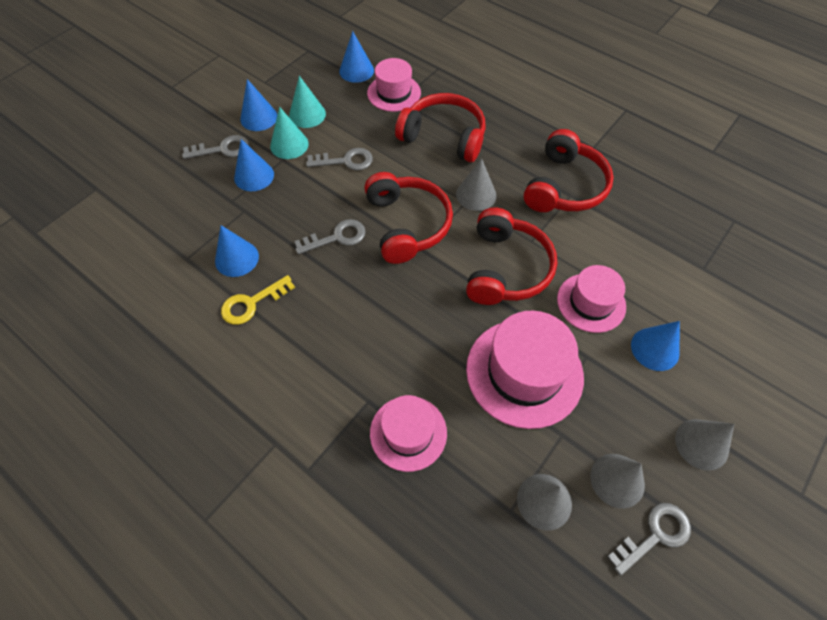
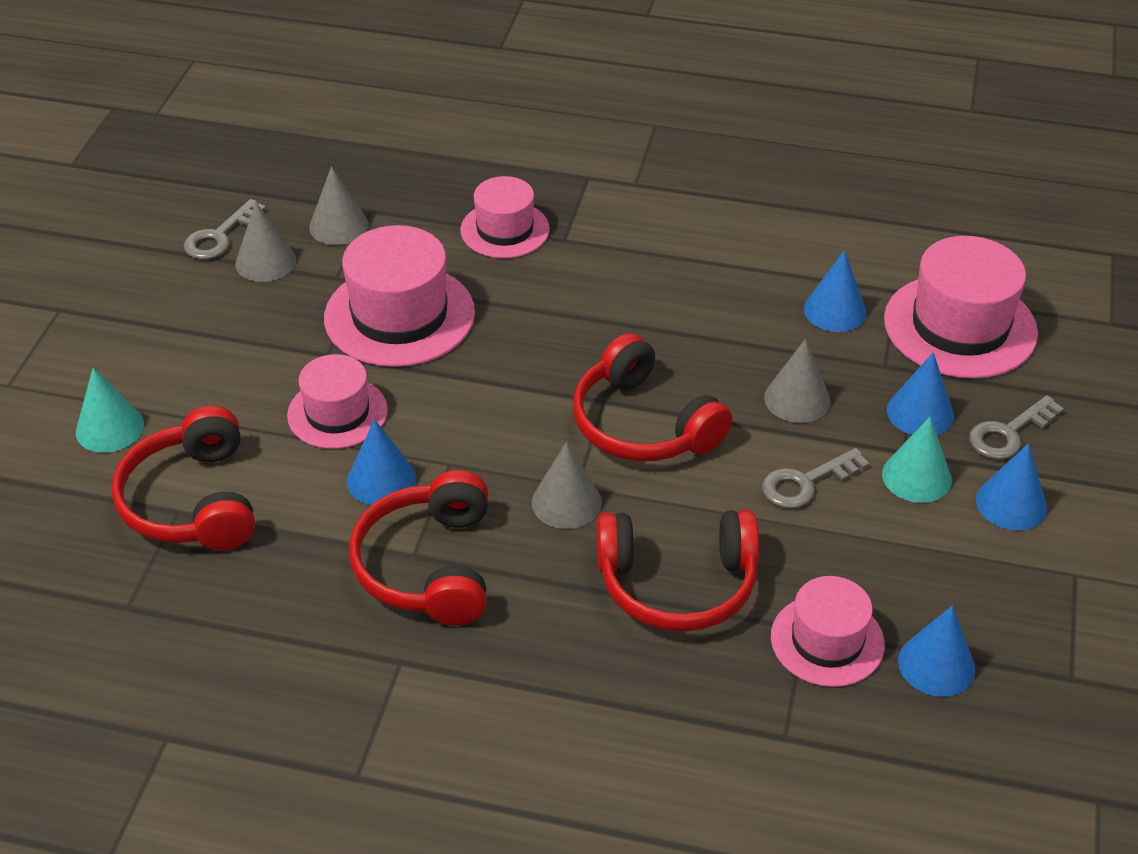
camera: 155 degrees right, 15 degrees down
(178, 218) = (960, 326): none -> pink hat
(252, 303) = (769, 275): yellow key -> none
(307, 114) = (939, 538): turquoise cone -> turquoise cone (110, 428)
(336, 237) = (729, 375): grey key -> none
(505, 268) = (471, 415): red headphones -> red headphones (193, 501)
(655, 349) = (240, 388): blue cone -> blue cone (381, 480)
(701, 444) = (173, 317): grey cone -> grey cone (797, 399)

